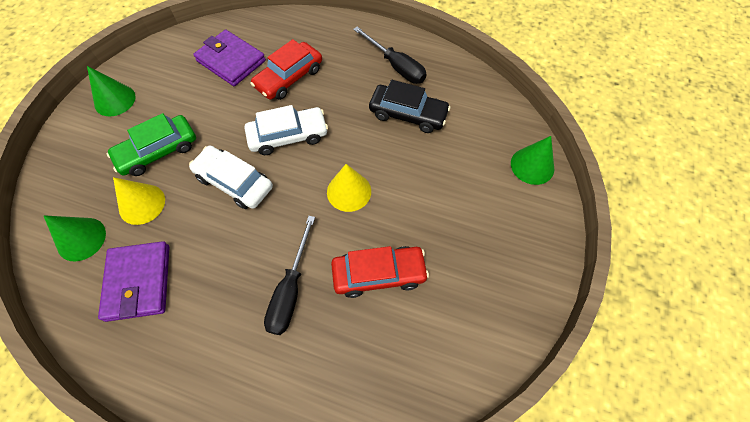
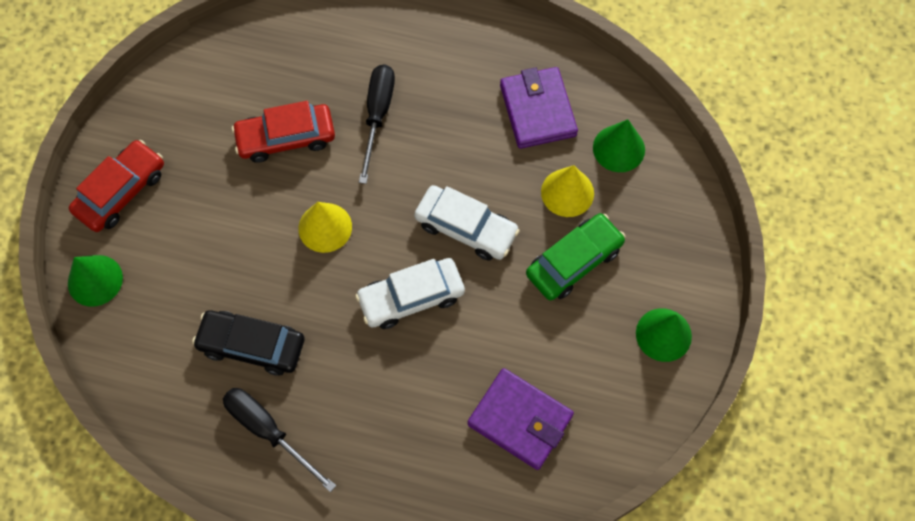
camera: 175 degrees right, 5 degrees up
(289, 78) = (426, 395): red car -> red car (121, 191)

